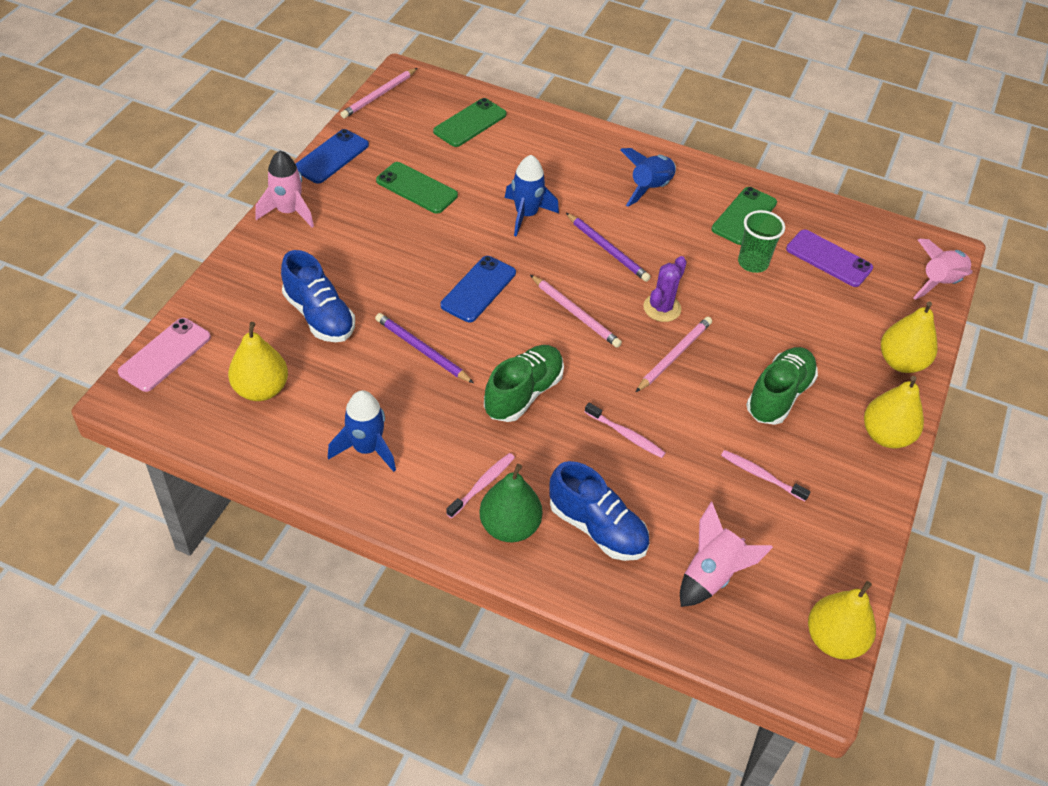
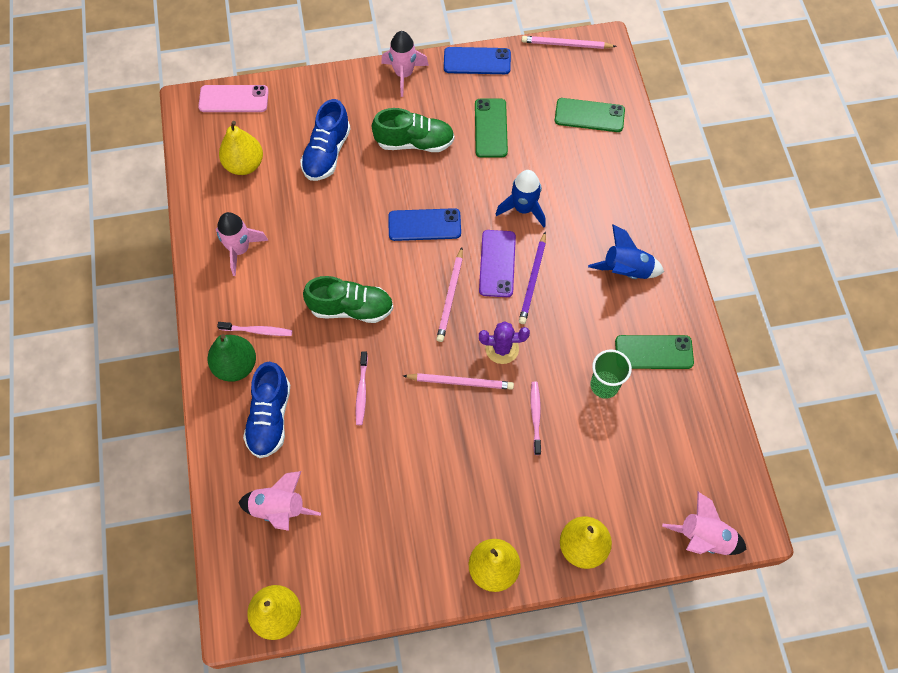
camera: 60 degrees right, 15 degrees up
(366, 448) = (240, 249): blue rocket -> pink rocket
(422, 350) = (343, 227): purple pencil -> none
(761, 475) = (389, 498): pink toothbrush -> pink toothbrush (535, 416)
(779, 395) = (476, 473): green shoe -> green shoe (414, 142)
(828, 259) = (658, 438): purple phone -> purple phone (497, 263)

